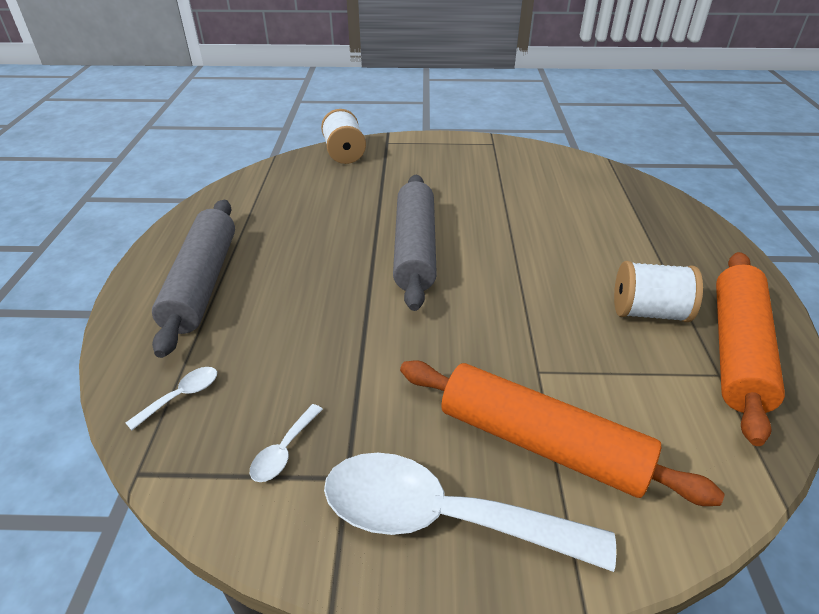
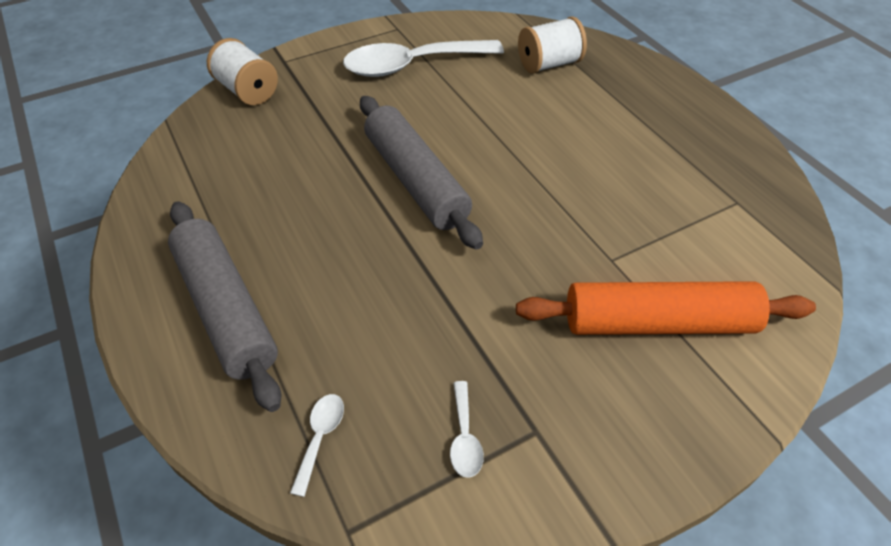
camera: 30 degrees left, 10 degrees up
(441, 517) = (633, 423): white spoon -> white spoon (411, 65)
(648, 312) = (654, 166): white spool -> white spool (549, 64)
(737, 350) = (736, 175): orange rolling pin -> none

